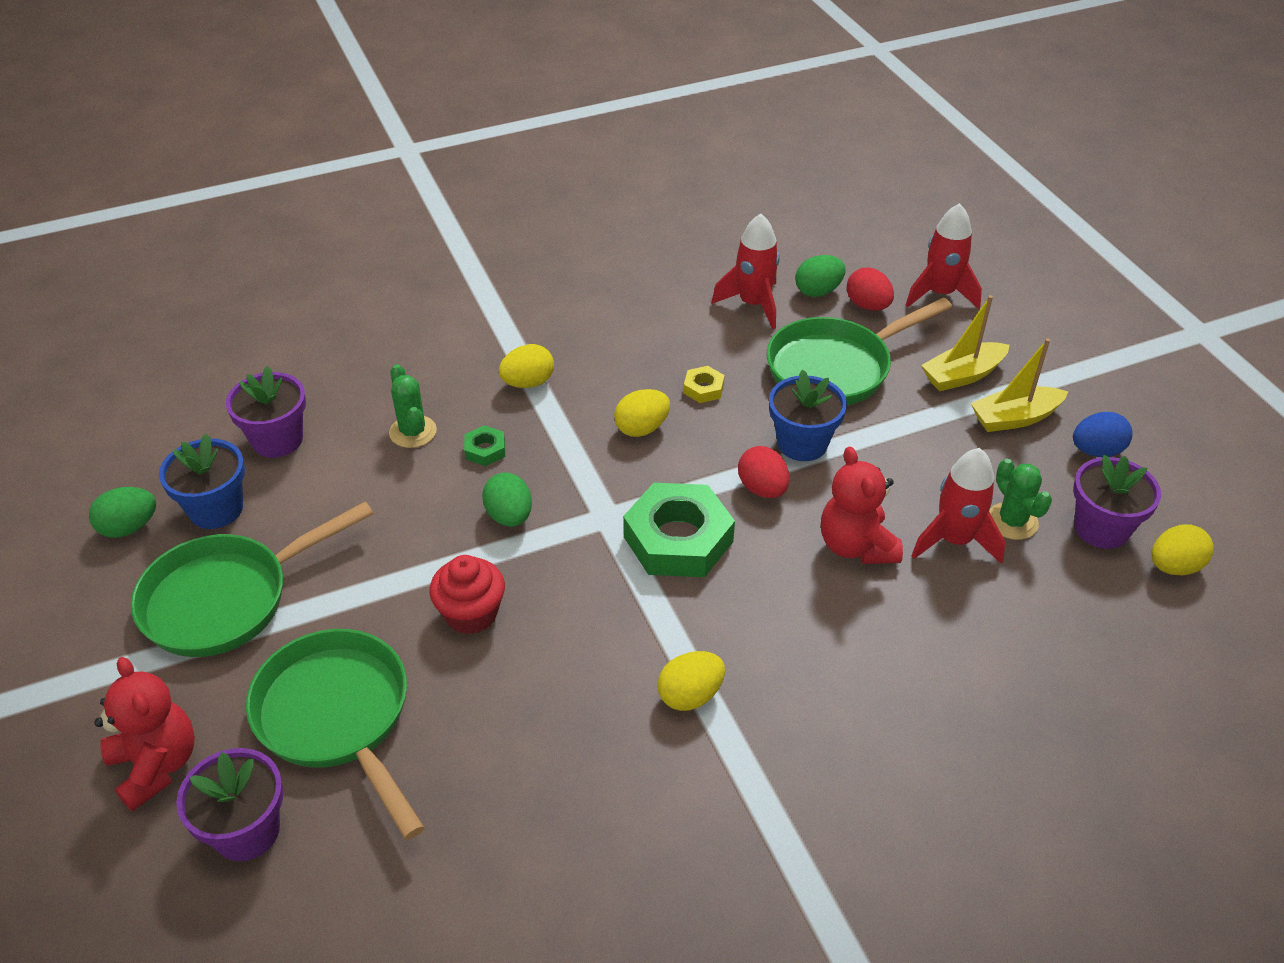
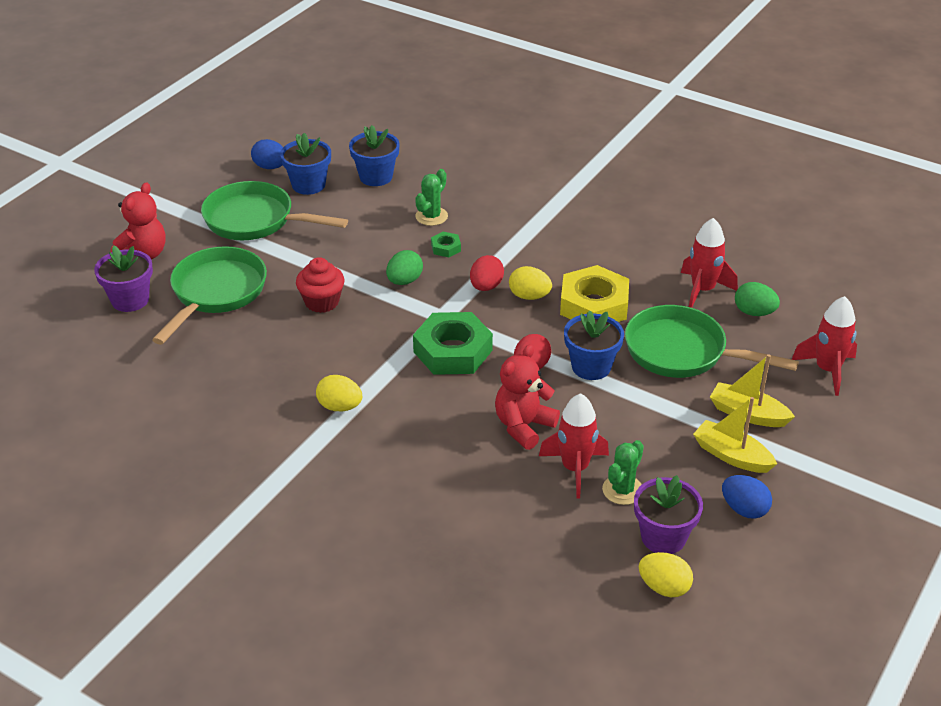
camera: 55 degrees right, 5 degrees down
(129, 527) = (270, 167): green egg -> blue egg
(277, 440) = (376, 177): purple flower pot -> blue flower pot
(528, 383) = (518, 236): yellow egg -> none
(703, 388) = (594, 305): yellow nut -> yellow nut, size x2.26
(867, 306) = (768, 341): red egg -> red egg (486, 286)

